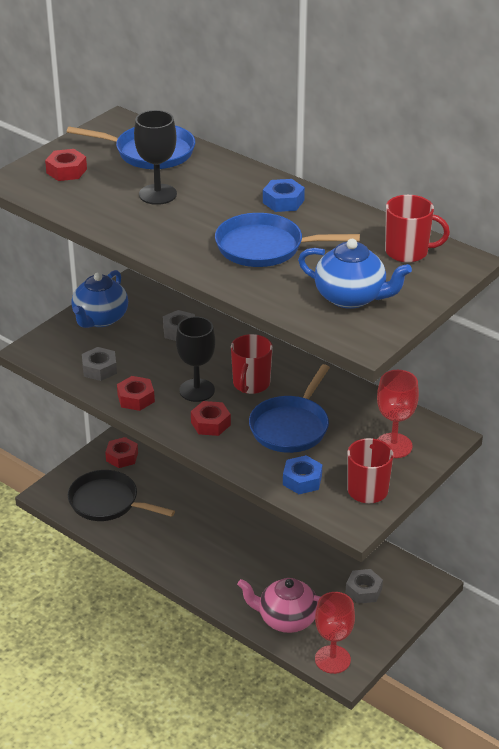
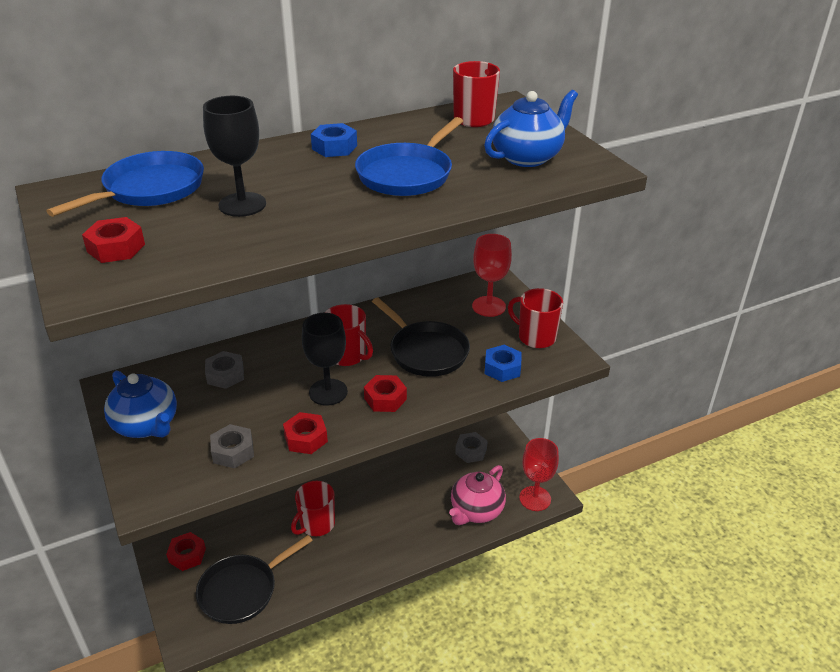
camera: 65 degrees left, 0 degrees up
(200, 517) = (316, 524): none -> red mug
(291, 426) = (425, 351): blue pan -> black pan

